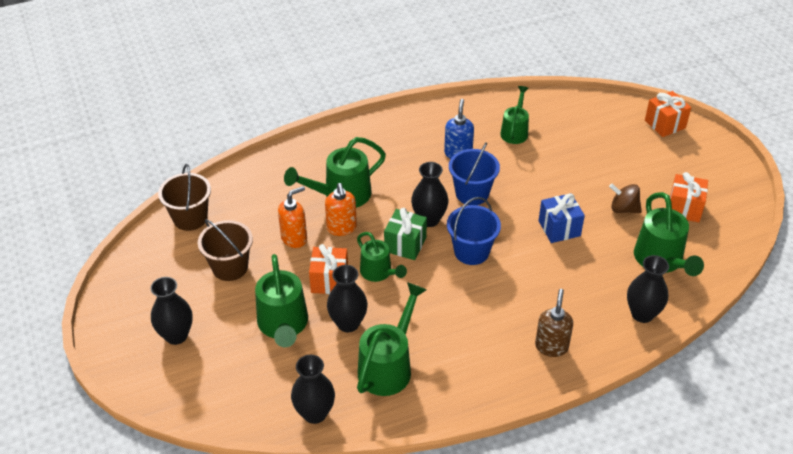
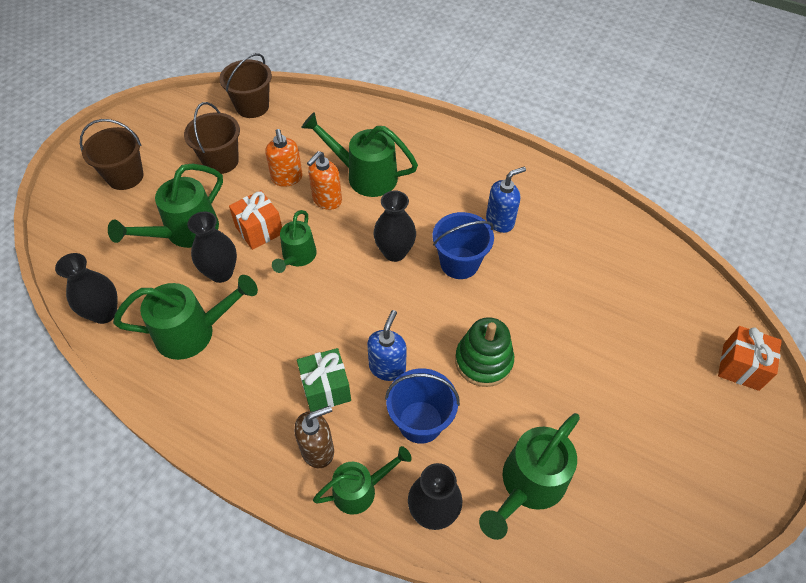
camera: 50 degrees right, 10 degrees up
(176, 335) = (125, 176): black vase -> brown bucket
(294, 238) = (287, 178): orange soap dispenser -> orange soap dispenser turned 60 degrees clockwise
(405, 244) = (348, 254): green gift -> green gift (326, 388)
(471, 251) = (384, 308): blue bucket -> blue bucket (420, 422)
(515, 131) = (578, 245): green watering can -> green watering can (361, 489)
(520, 277) = (387, 367): none -> blue soap dispenser
(559, 228) = (483, 361): blue gift -> green stacking toy
(623, 209) = (569, 402): brown spinning top -> none
(684, 208) = (631, 463): orange gift -> none

